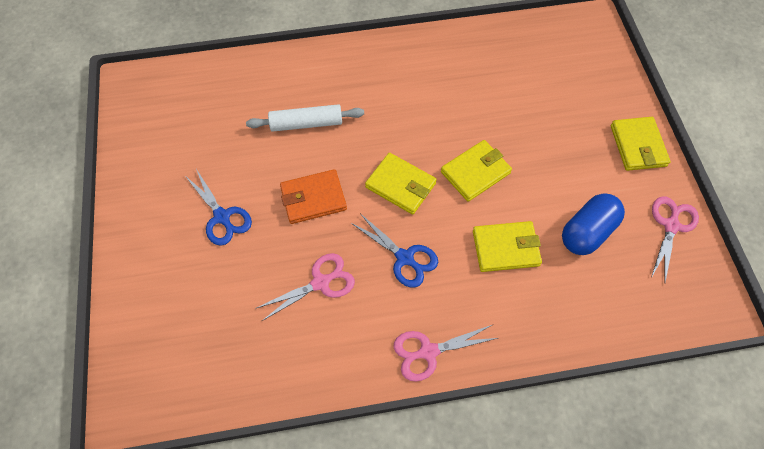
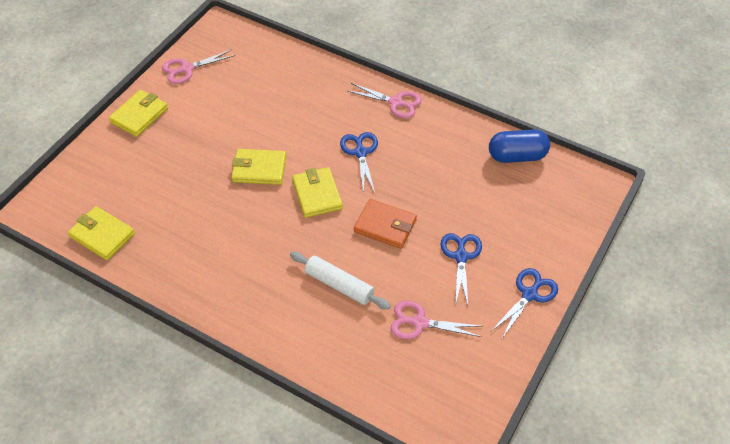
camera: 140 degrees left, 10 degrees down
(136, 224) = (529, 294): none -> blue scissors
(321, 282) = (426, 173): pink scissors -> pink scissors (419, 323)
(505, 248) = (294, 119): yellow wallet -> yellow wallet (102, 235)
(587, 232) = (237, 96): blue capsule -> blue capsule (517, 156)

